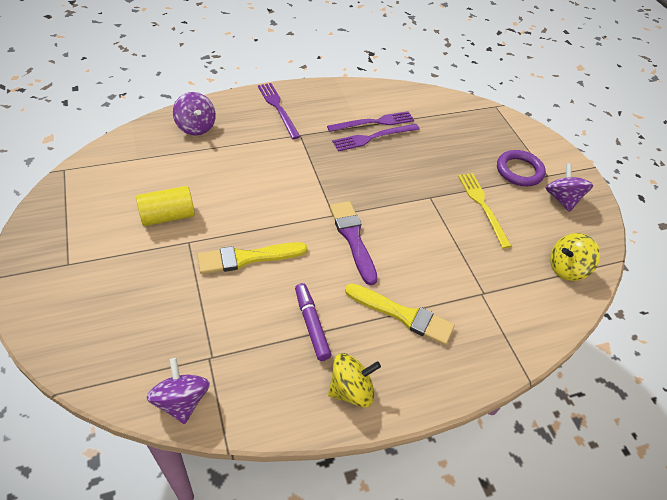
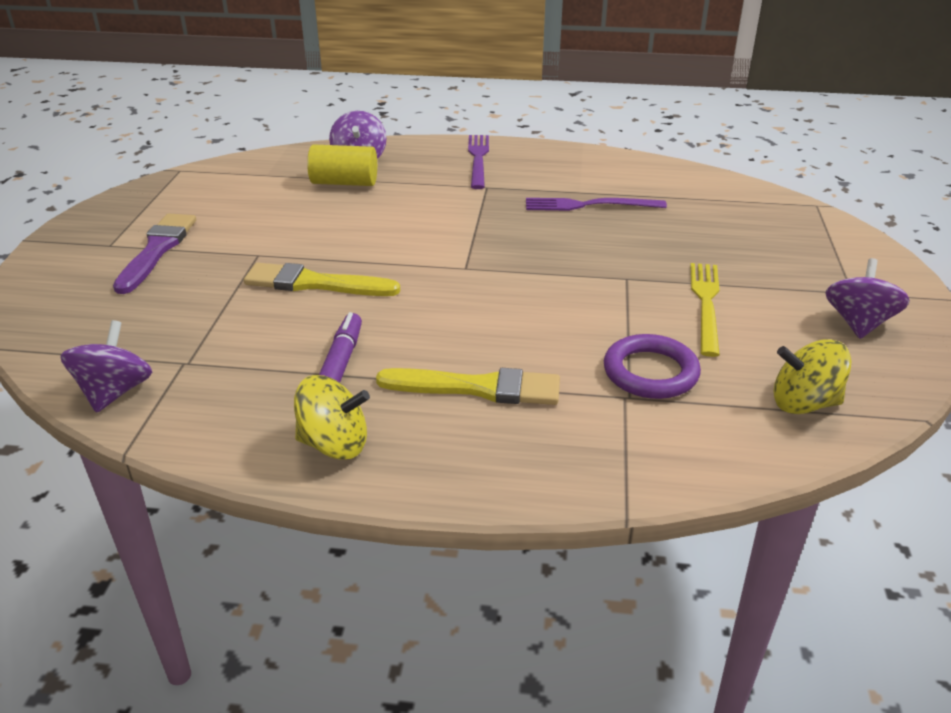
camera: 30 degrees right, 15 degrees down
(168, 216) = (255, 228): yellow cylinder -> yellow cylinder (344, 183)
(353, 238) = (473, 295): purple brush -> purple brush (157, 250)
(374, 122) = (602, 191): purple fork -> none
(403, 315) = (478, 388): yellow brush -> yellow brush turned 45 degrees counterclockwise
(519, 171) = (802, 278): purple ring -> purple ring (650, 372)

